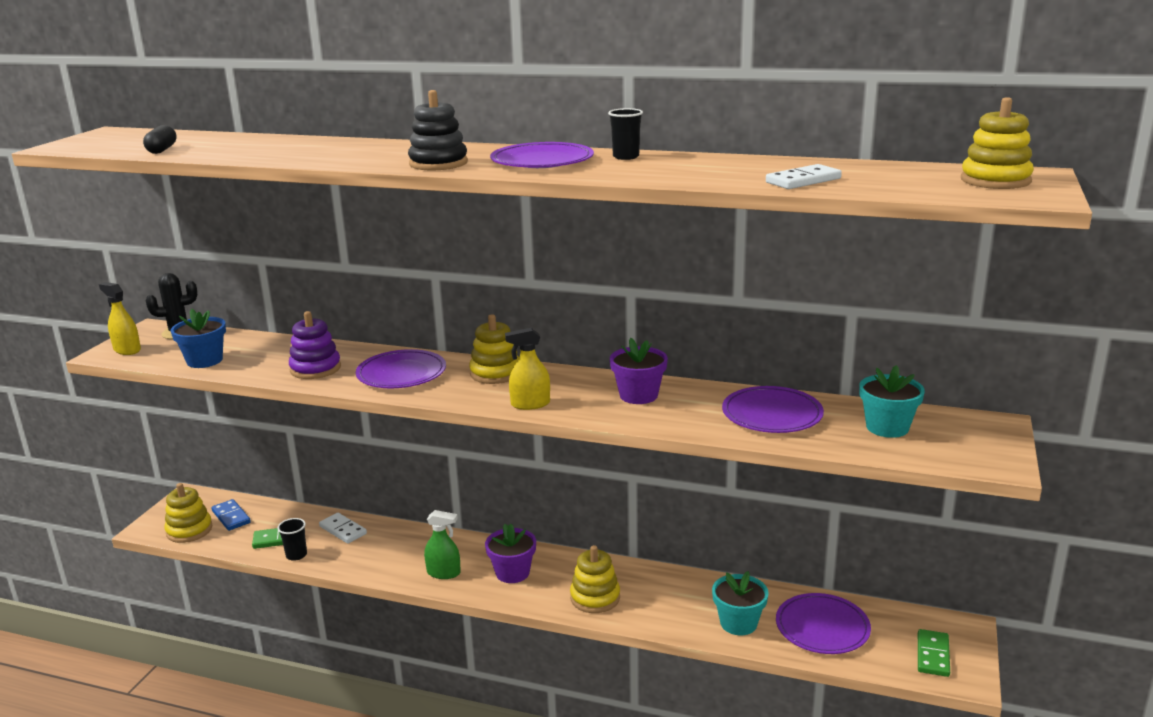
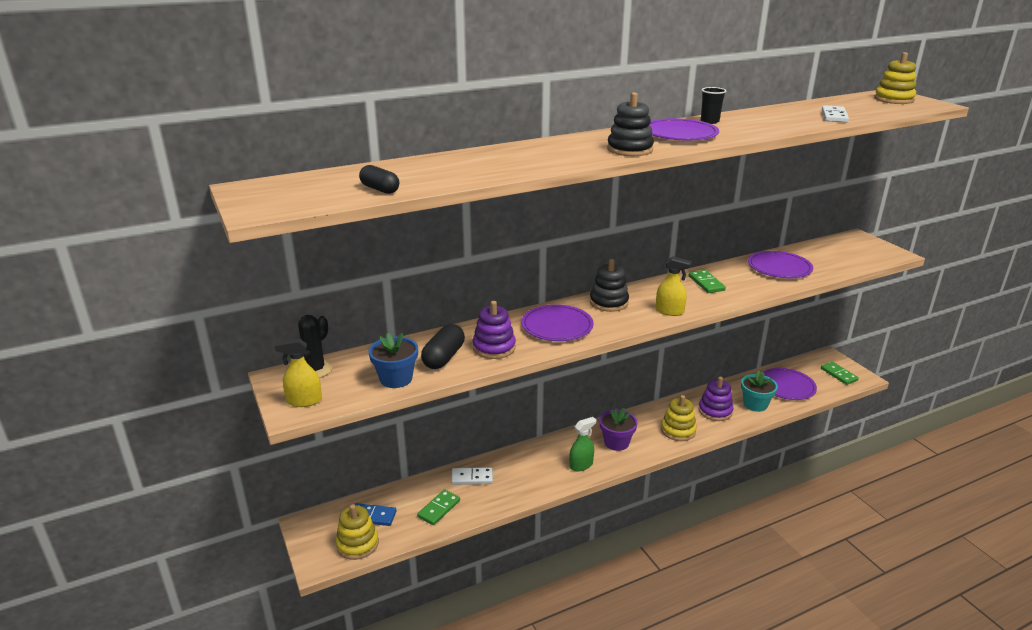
camera: 45 degrees left, 5 degrees up
(267, 360) = (443, 357): none -> black capsule
(296, 555) = (471, 511): black cup -> none
(495, 373) = (609, 302): yellow stacking toy -> black stacking toy
(530, 404) = (669, 311): yellow spray bottle -> yellow spray bottle turned 105 degrees counterclockwise
(638, 395) = (706, 283): purple flower pot -> green domino
(674, 603) = (715, 411): none -> purple stacking toy
(887, 427) = (830, 255): turquoise flower pot -> none

